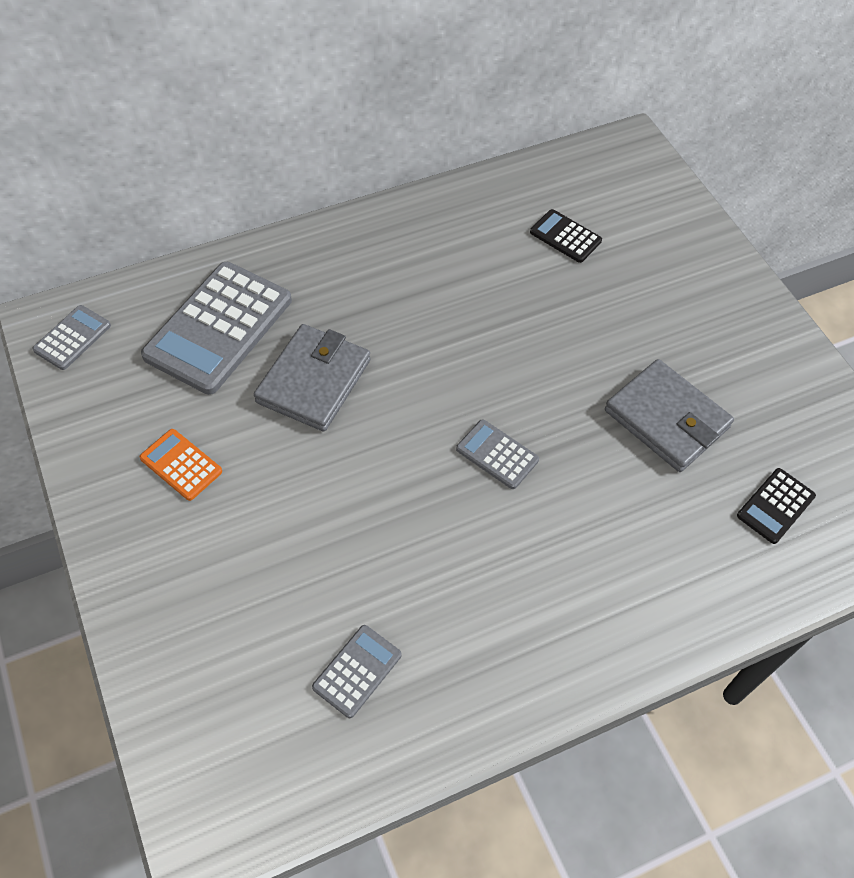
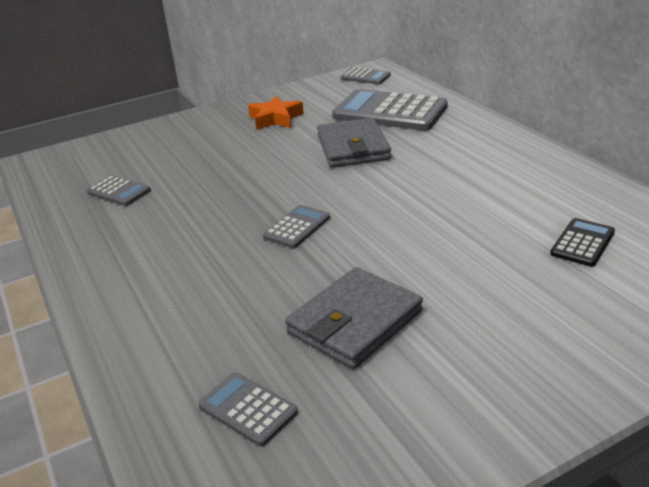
camera: 90 degrees right, 25 degrees down
(181, 465) = (275, 119): orange calculator -> orange star
(313, 381) = (353, 147): grey wallet -> grey wallet turned 60 degrees clockwise
(775, 506) = (247, 409): black calculator -> grey calculator

